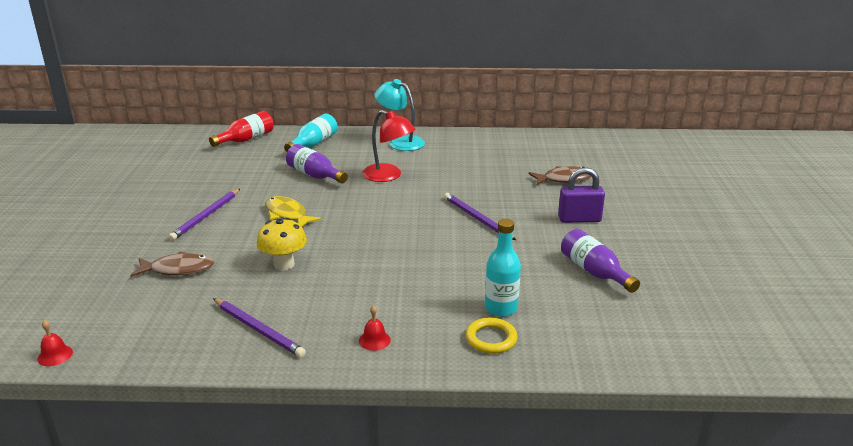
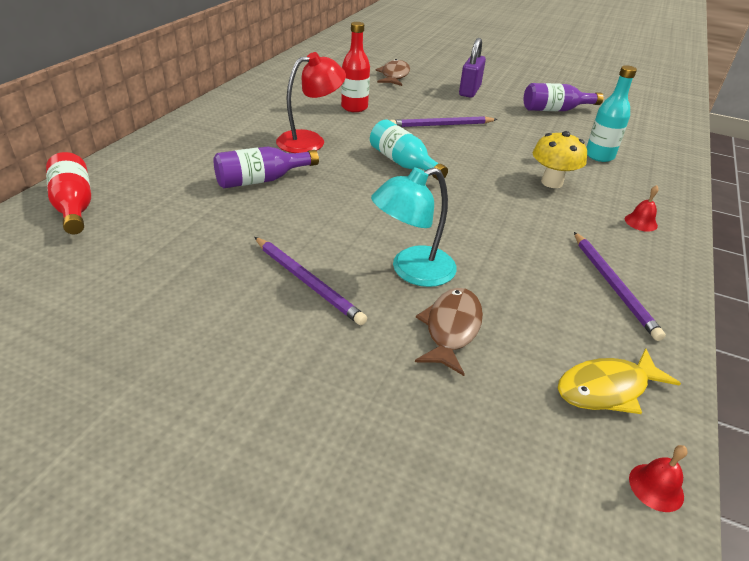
camera: 70 degrees left, 10 degrees up
(258, 329) = (613, 286): purple pencil -> purple pencil turned 105 degrees clockwise
(284, 264) = (477, 244): yellow mushroom -> yellow mushroom (552, 182)
(287, 214) = (354, 218): yellow fish -> yellow fish (607, 389)
(313, 144) = (163, 162): turquoise bottle -> turquoise bottle (403, 163)
(400, 142) = (228, 115): turquoise lamp -> turquoise lamp (412, 271)
(468, 178) = (354, 107): none -> red bottle
(491, 339) = (644, 171): yellow ring -> none

